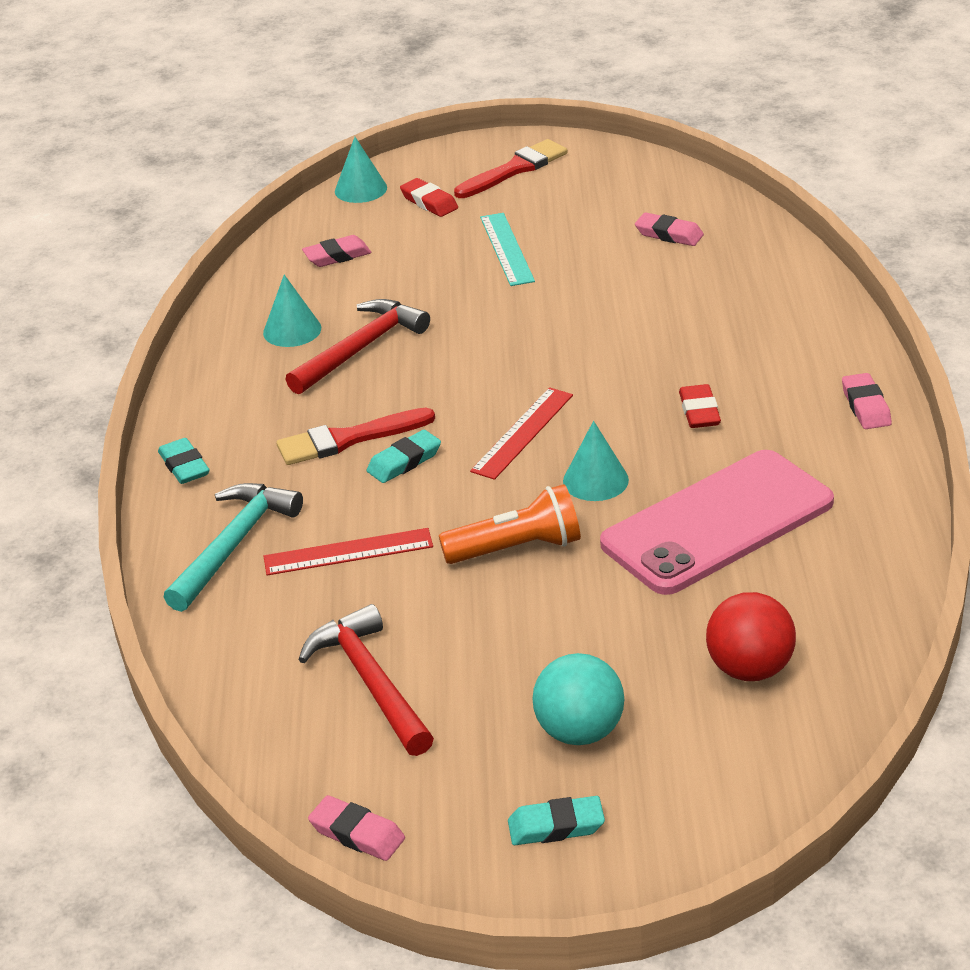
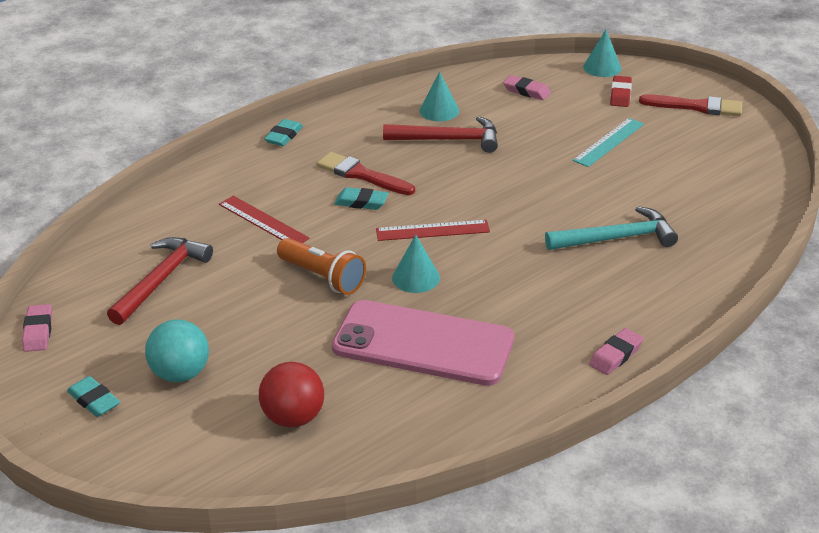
camera: 50 degrees right, 0 degrees up
(234, 545) = (234, 182): turquoise hammer -> turquoise hammer (617, 238)
(669, 234) = (705, 193): pink eraser -> none
(699, 411) = (529, 287): red eraser -> none

